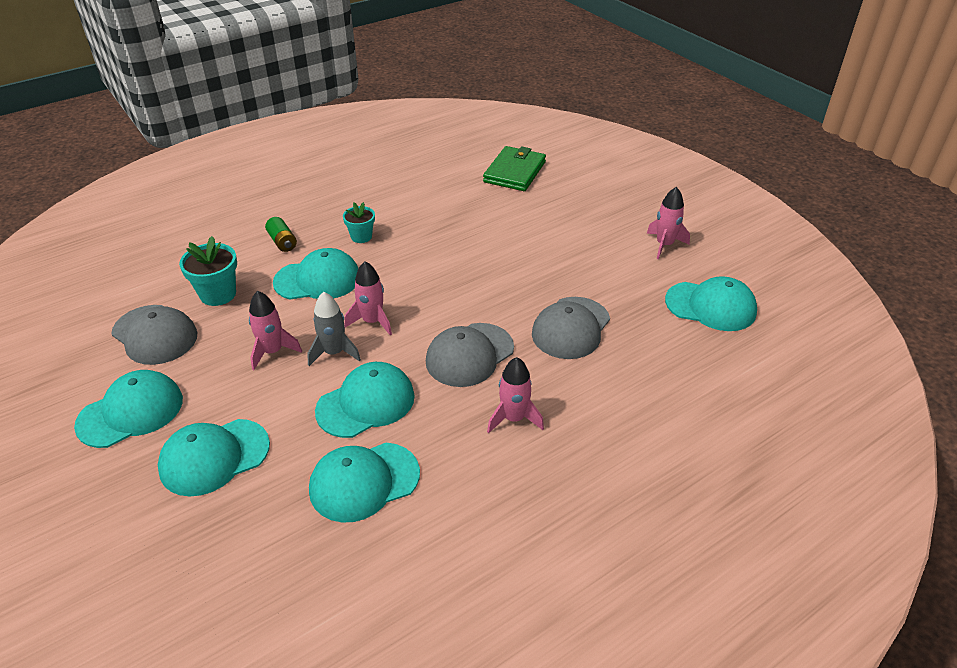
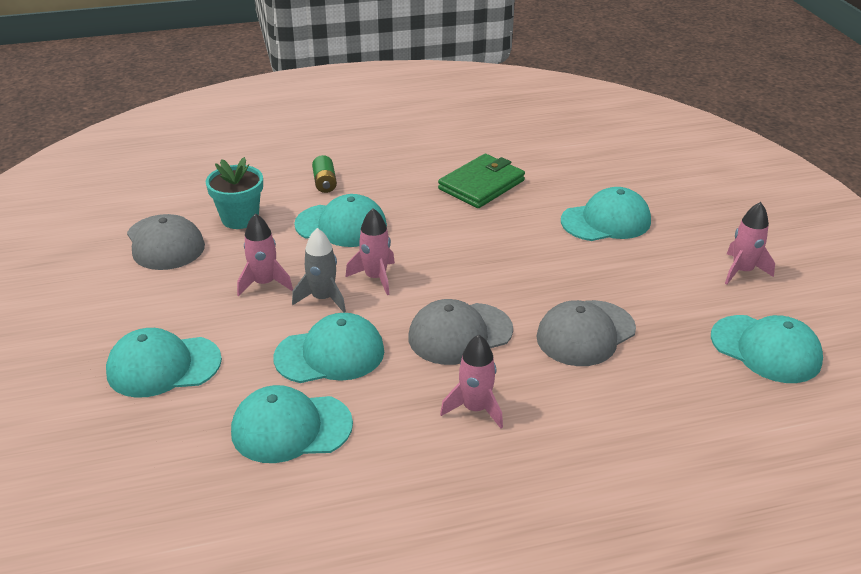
camera: 20 degrees right, 5 degrees down
(131, 412) = (110, 306): turquoise cap -> turquoise cap (606, 221)
(361, 237) = (405, 193): turquoise flower pot -> none
(514, 172) = (603, 161): green wallet -> green wallet (481, 185)

